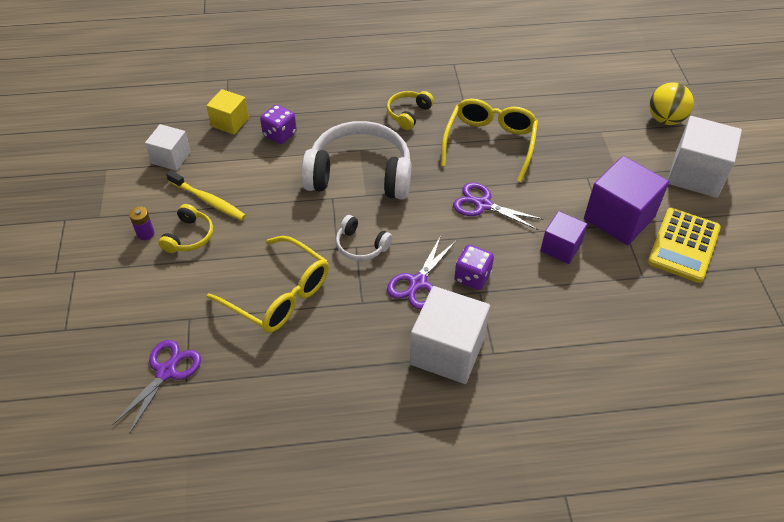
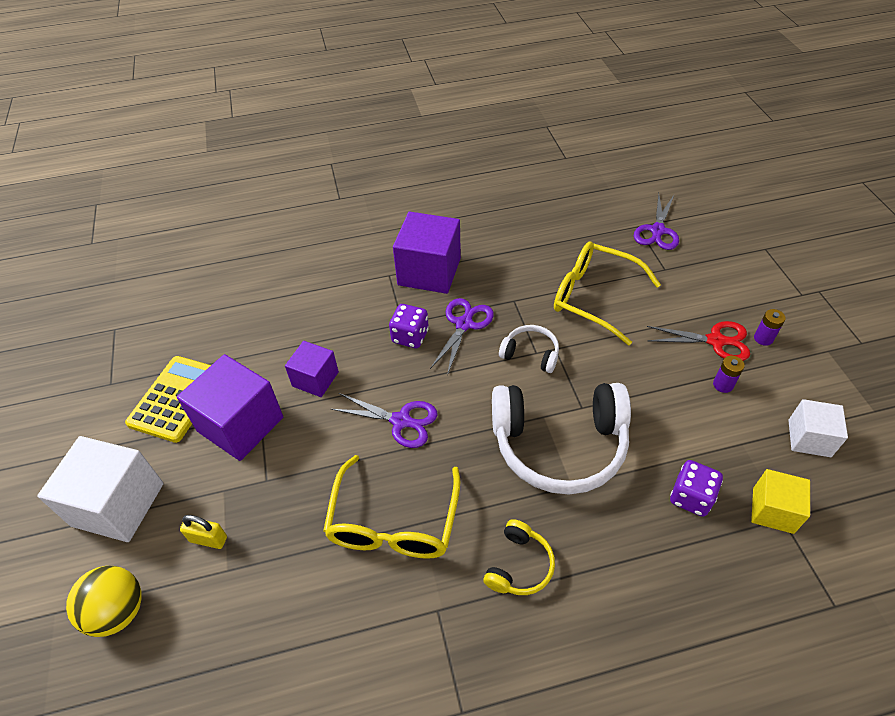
camera: 175 degrees right, 0 degrees up
(189, 236) = (715, 341): yellow headphones -> red scissors
(208, 200) = (723, 385): yellow toothbrush -> purple battery
(447, 351) = (429, 271): white cube -> purple cube
(619, 148) = (208, 539): none -> yellow padlock

